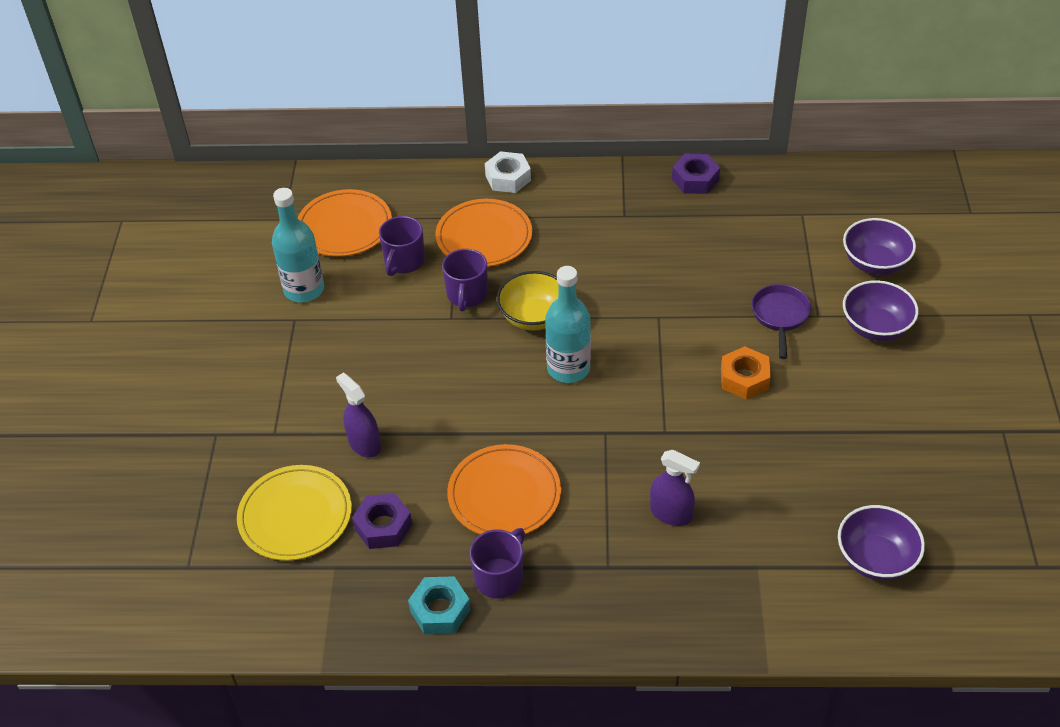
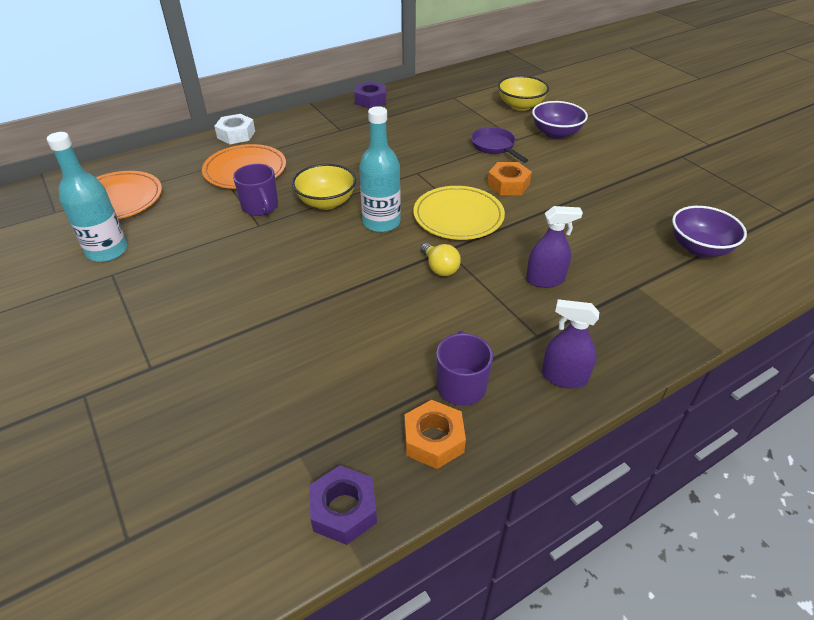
camera: 35 degrees left, 5 degrees down
(295, 516) = (223, 428): yellow plate -> yellow plate (458, 216)
(364, 444) = (250, 339): purple spray bottle -> purple spray bottle (564, 377)
(383, 526) = (321, 396): purple nut -> purple nut (344, 510)
(404, 261) = (189, 204): purple mug -> none
(440, 610) = (433, 440): turquoise nut -> orange nut
(504, 494) = (408, 323): orange plate -> none
(581, 450) = (439, 268): none -> yellow light bulb
(874, 263) = (520, 106): purple bowl -> yellow bowl

